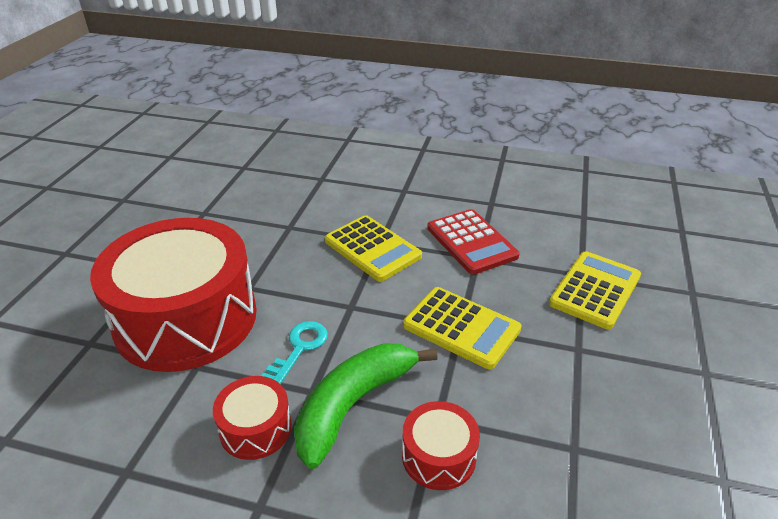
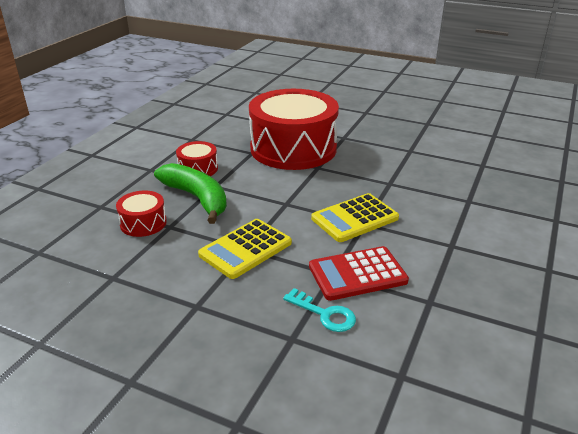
camera: 100 degrees right, 5 degrees down
(299, 348) = (252, 183): turquoise key -> turquoise key (324, 314)
(595, 290) = (265, 341): yellow calculator -> none

